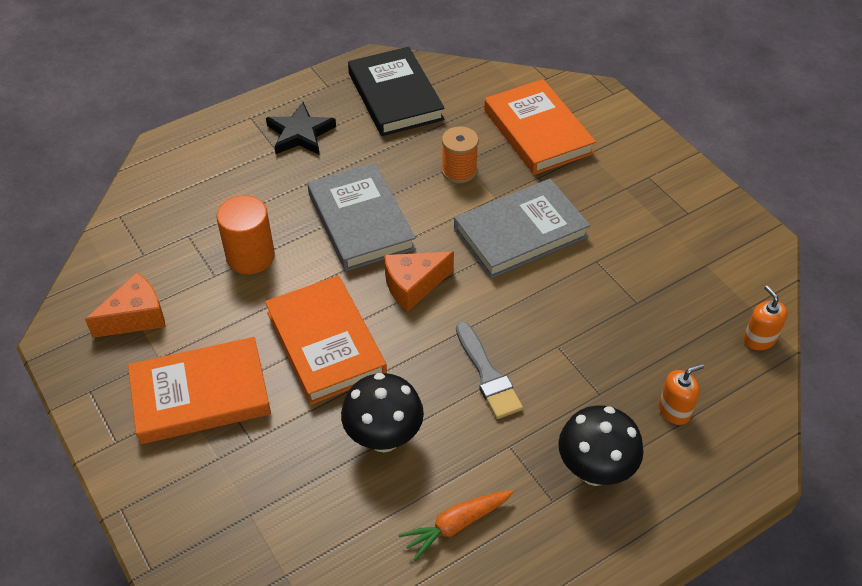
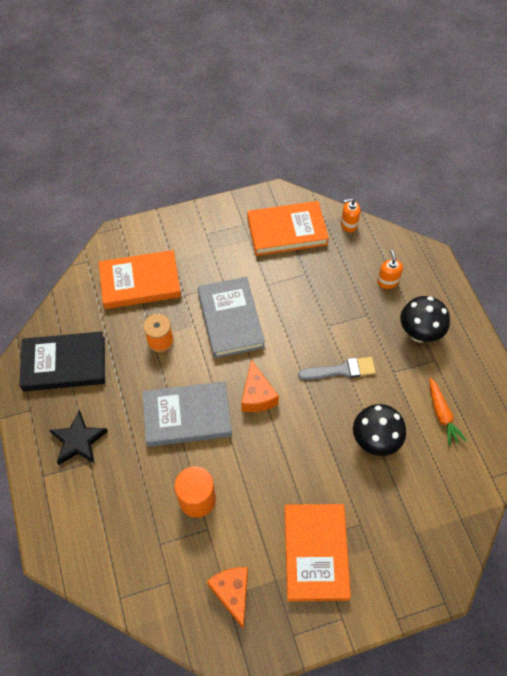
camera: 75 degrees left, 10 degrees up
(325, 343) = (292, 461): orange book -> orange book (287, 231)

